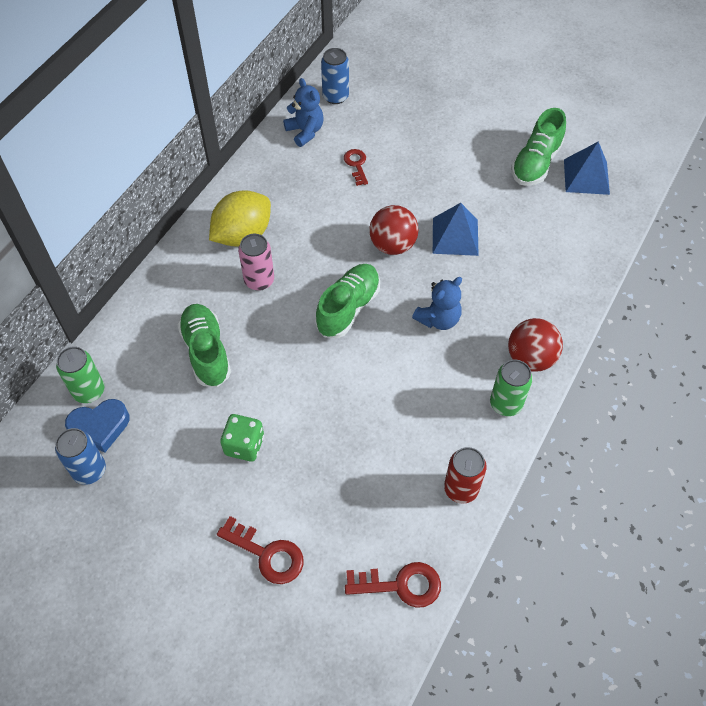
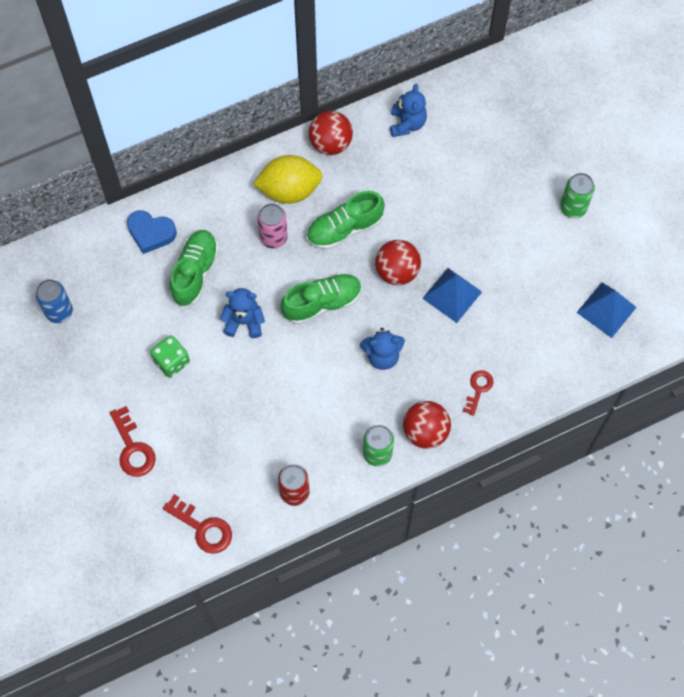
camera: 35 degrees right, 10 degrees up
(89, 391) = (96, 251): green can -> green can (573, 208)
(100, 427) = (86, 284): blue heart -> blue heart (151, 233)
(250, 180) = (330, 143): none -> red ball
(288, 366) = (244, 322): none -> blue teddy bear
(335, 96) = (458, 103): blue can -> none
(356, 165) = (425, 181): red key -> red key (478, 389)
(536, 163) = (574, 270): green shoe -> green shoe (344, 229)

